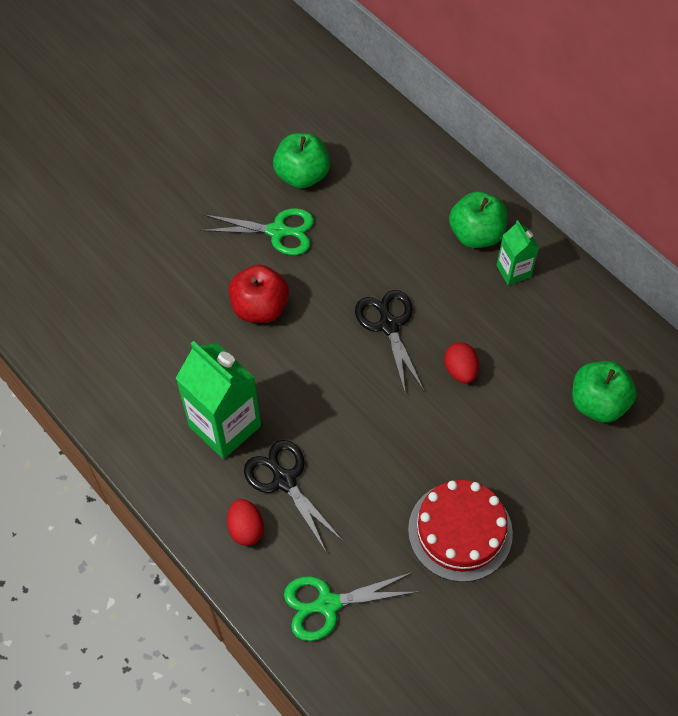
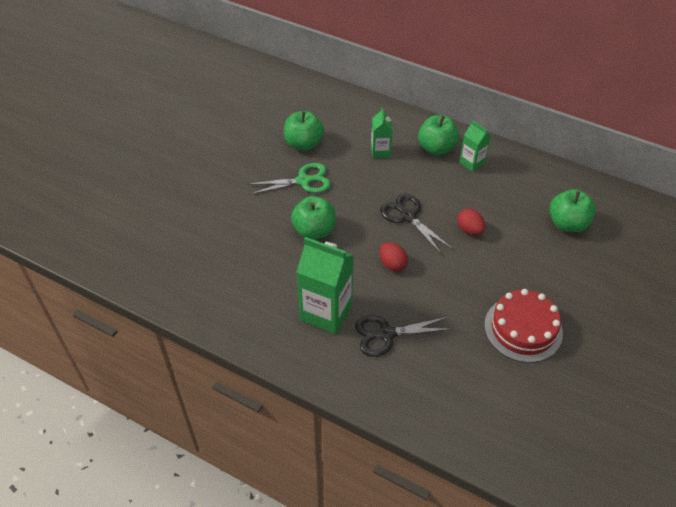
camera: 20 degrees left, 10 degrees down
(246, 528) = (374, 375): red egg -> red egg (392, 264)
(260, 308) = (314, 230): red apple -> green apple
(284, 480) = (386, 334): black scissors -> black scissors turned 45 degrees counterclockwise
(327, 604) = (458, 406): green scissors -> none
(398, 217) = (380, 151): none -> green carton

